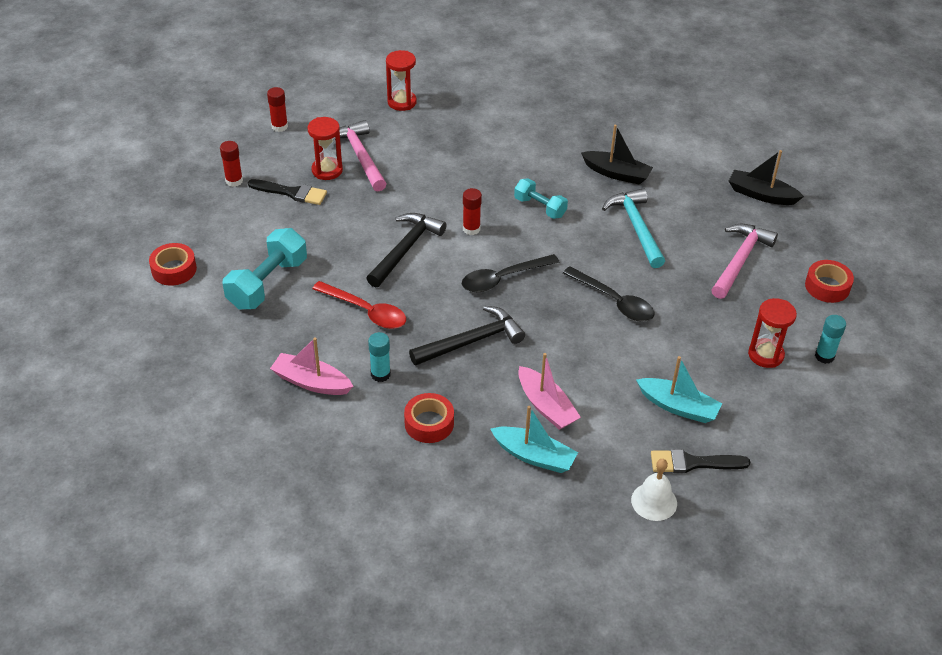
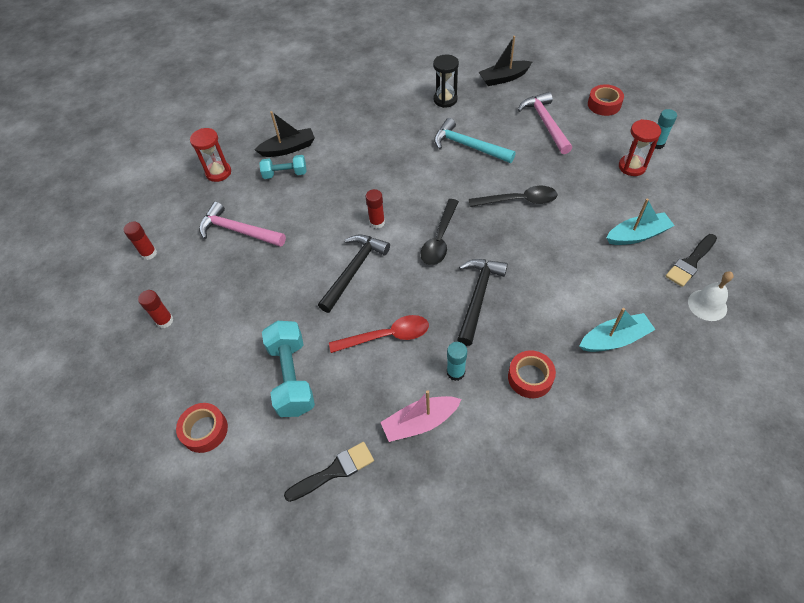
camera: 40 degrees left, 10 degrees up
(291, 193) = (221, 295): black brush -> black brush (334, 471)
(327, 170) = (227, 258): red hourglass -> none
(406, 249) = (354, 270): black hammer -> black hammer turned 45 degrees clockwise
(540, 207) = (399, 176): turquoise dumbbell -> turquoise dumbbell (285, 174)
(546, 406) = (575, 300): pink boat -> none
(616, 173) = (413, 122): black boat -> black boat (288, 148)
(674, 175) = (445, 100): none -> black hourglass

